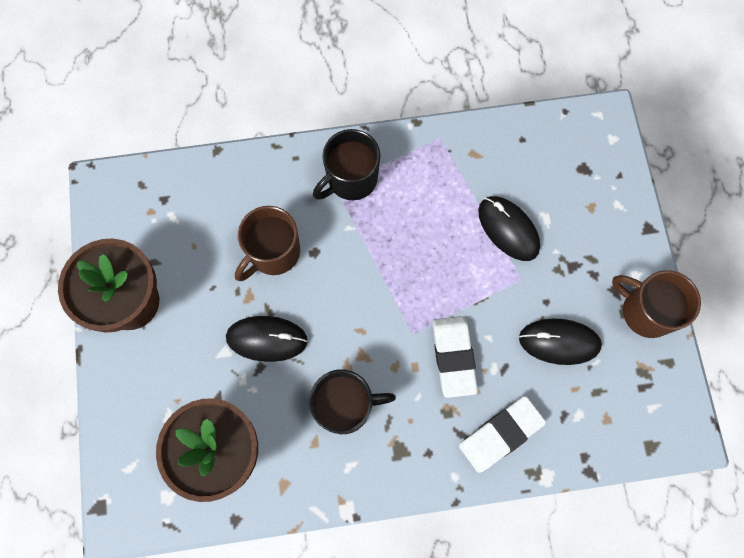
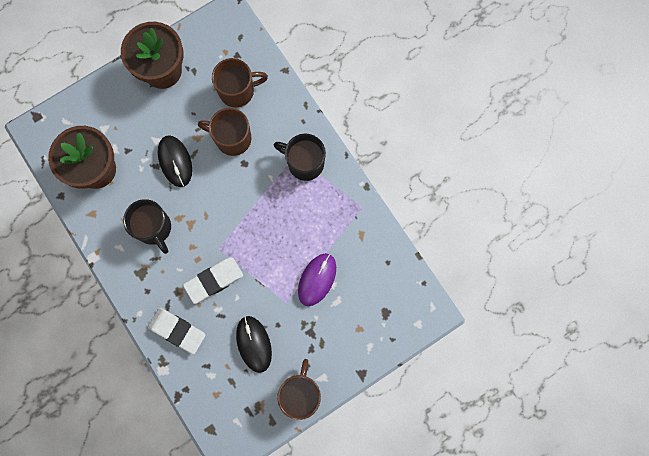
camera: 65 degrees right, 5 degrees up
(212, 218) = (238, 91): none -> brown mug
(508, 229) = (317, 279): black mouse -> purple mouse

